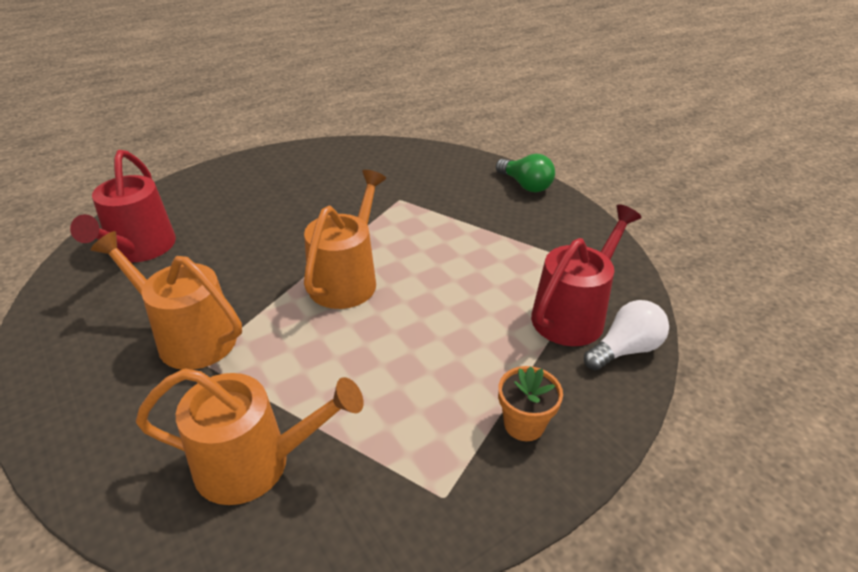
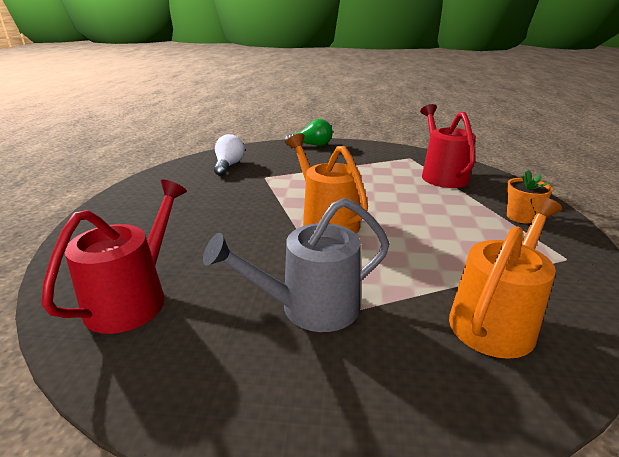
camera: 50 degrees left, 10 degrees down
(139, 249) = (133, 298): red watering can -> red watering can turned 105 degrees counterclockwise
(189, 337) = (310, 307): orange watering can -> grey watering can
(625, 349) = (482, 175): white light bulb -> white light bulb (228, 166)

